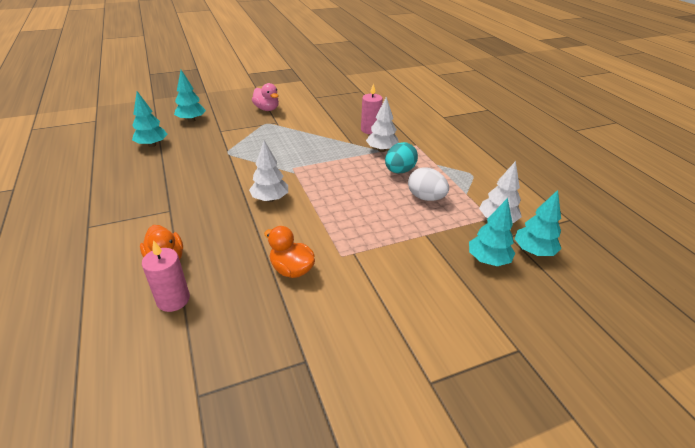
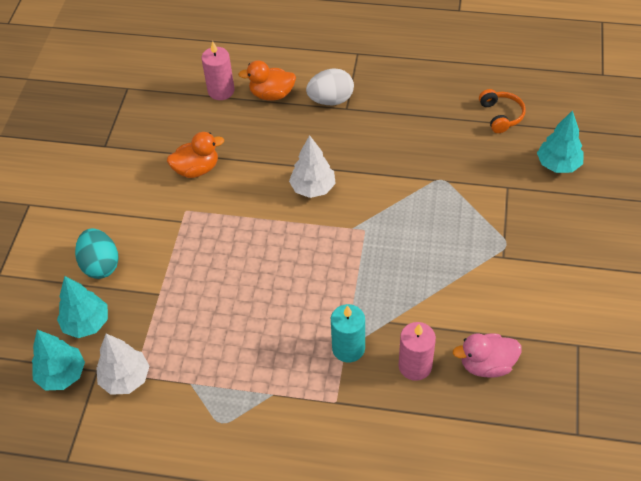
camera: 125 degrees right, 15 degrees up
(152, 145) = (501, 115): turquoise tree -> orange headphones
(267, 109) = (557, 260): pink duck -> pink duck (486, 365)
(381, 150) = (348, 348): white tree -> turquoise candle
(399, 171) = (285, 339): turquoise egg -> turquoise egg (101, 265)
(425, 198) = (214, 333): white egg -> white egg (331, 100)

